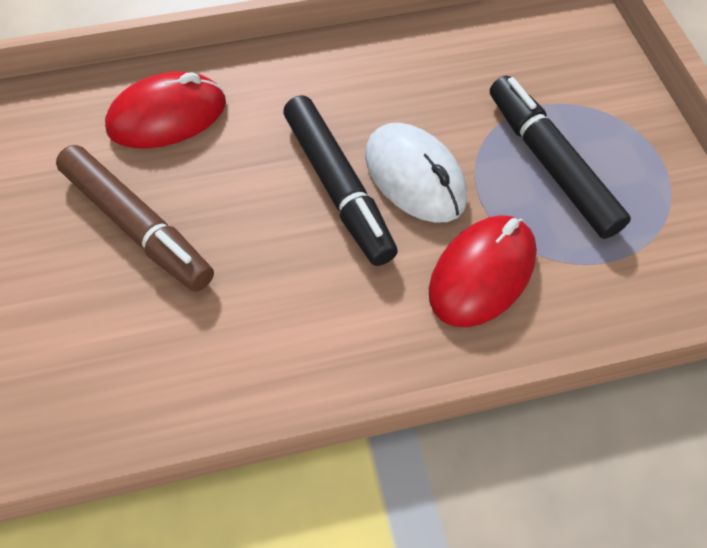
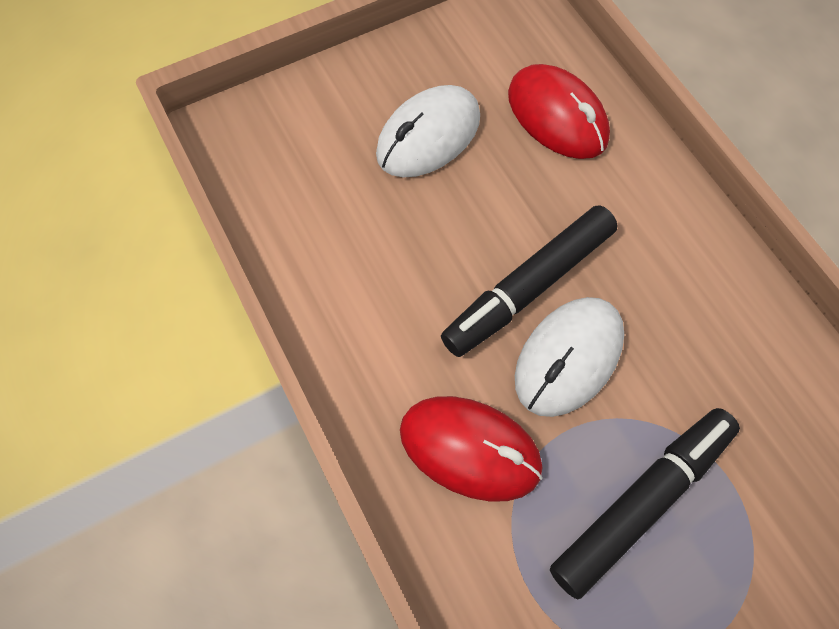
camera: 75 degrees right, 5 degrees up
(138, 226) = (428, 136): brown marker -> white mouse

